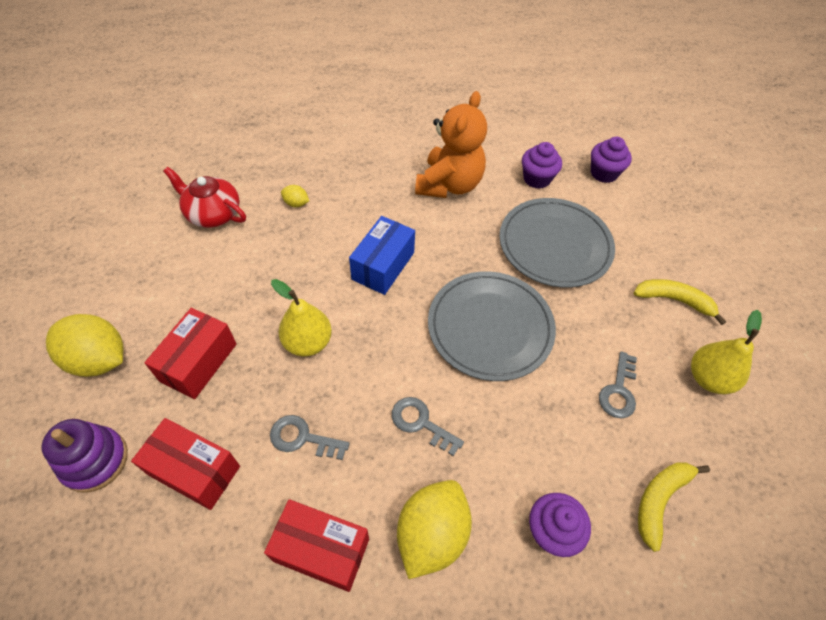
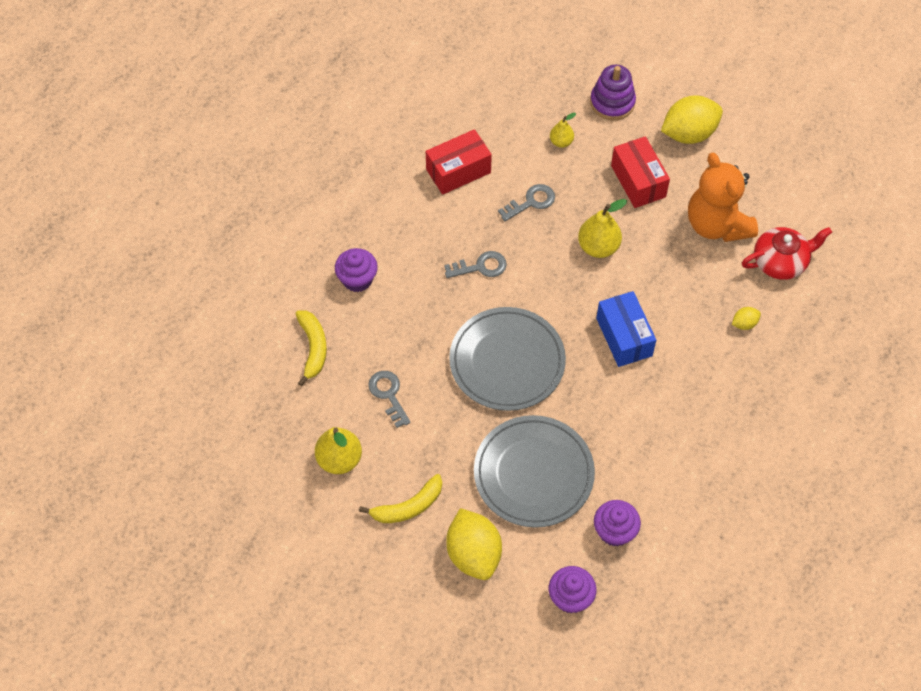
camera: 135 degrees right, 5 degrees up
(194, 470) = (561, 142): red box -> yellow pear
(431, 534) = (415, 224): yellow lemon -> yellow lemon (473, 553)
(449, 185) = (669, 452): orange teddy bear -> orange teddy bear (717, 224)

